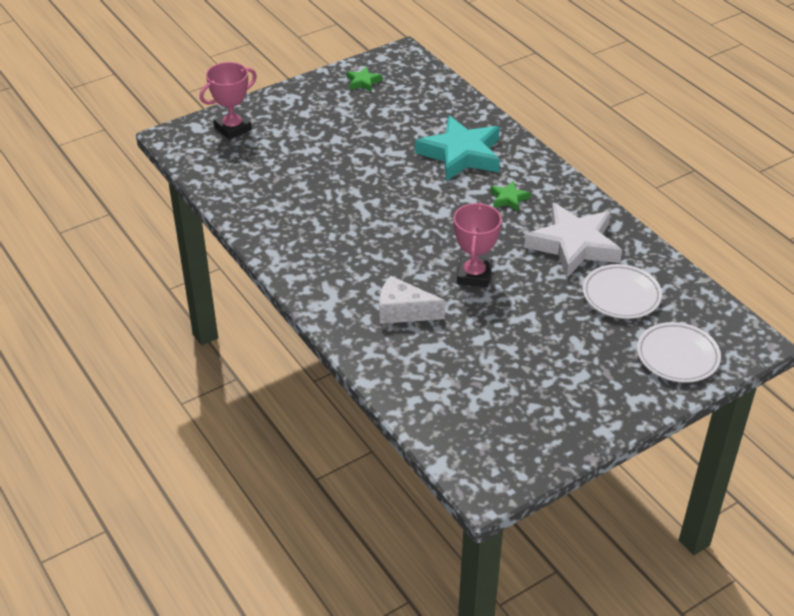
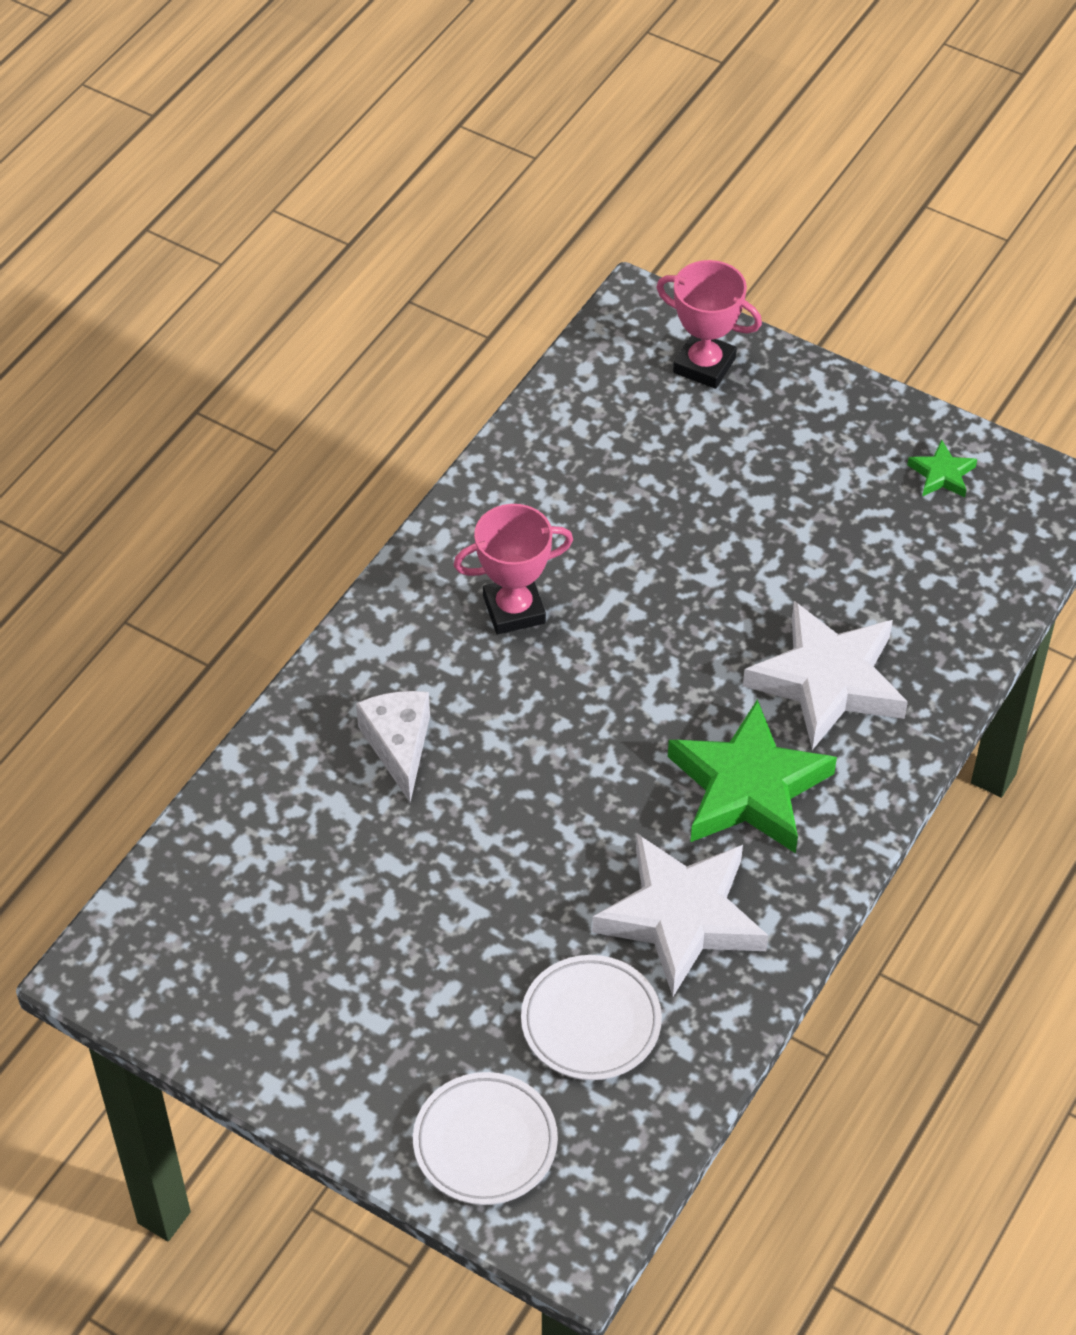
camera: 65 degrees right, 10 degrees up
(461, 154) = (828, 681): turquoise star -> white star
(474, 275) = (529, 806): pink trophy -> pink trophy (514, 609)
(508, 199) = (748, 787): green star -> green star, size x2.25

